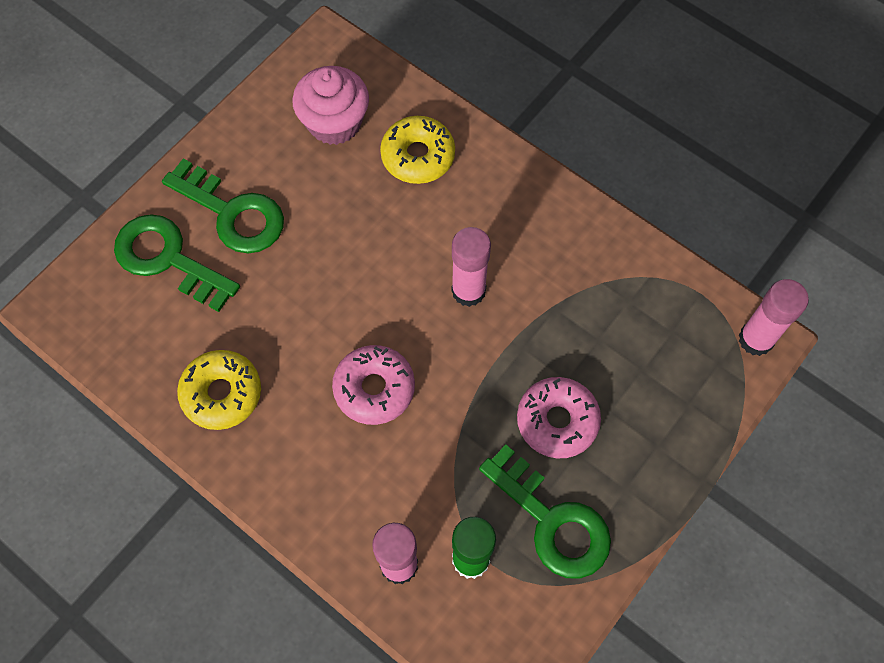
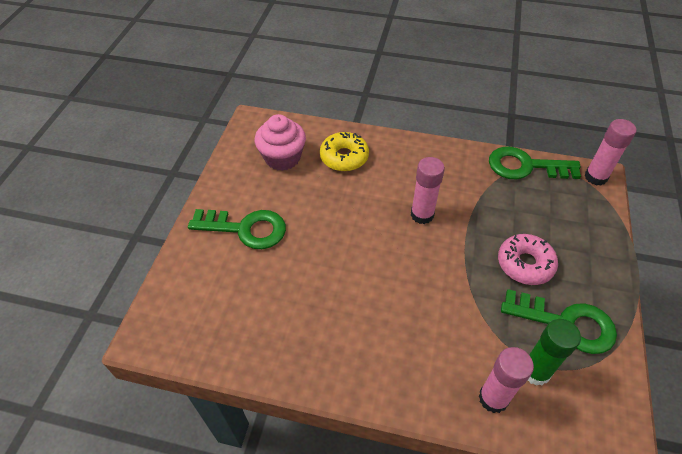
camera: 25 degrees left, 15 degrees down
(168, 259) = (216, 272): green key -> green key (525, 166)
(222, 393) = (302, 341): yellow donut -> none
(374, 388) = (402, 293): pink donut -> none

